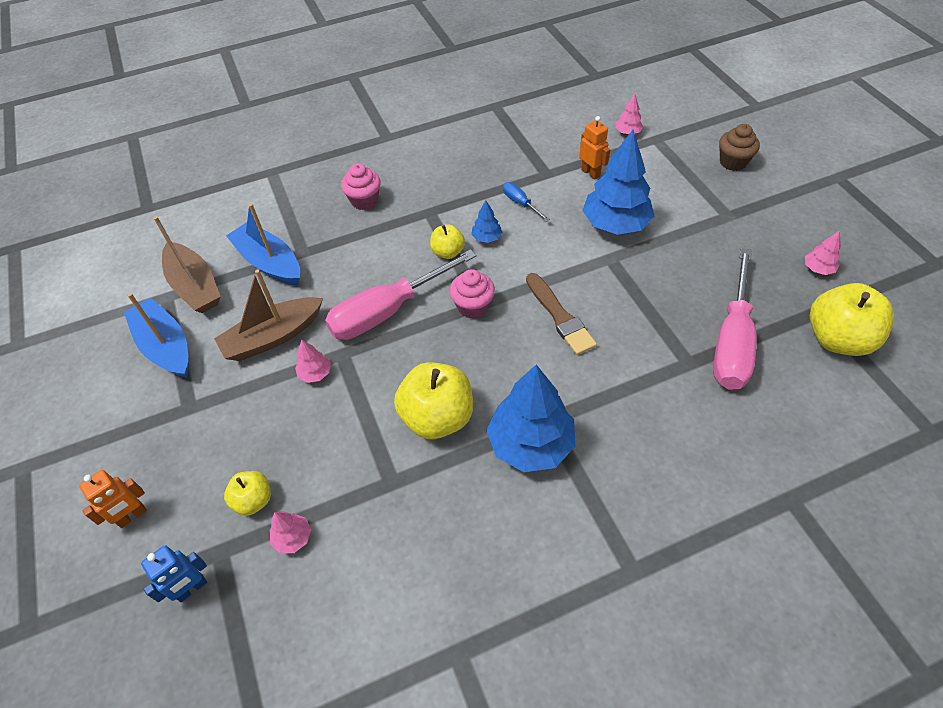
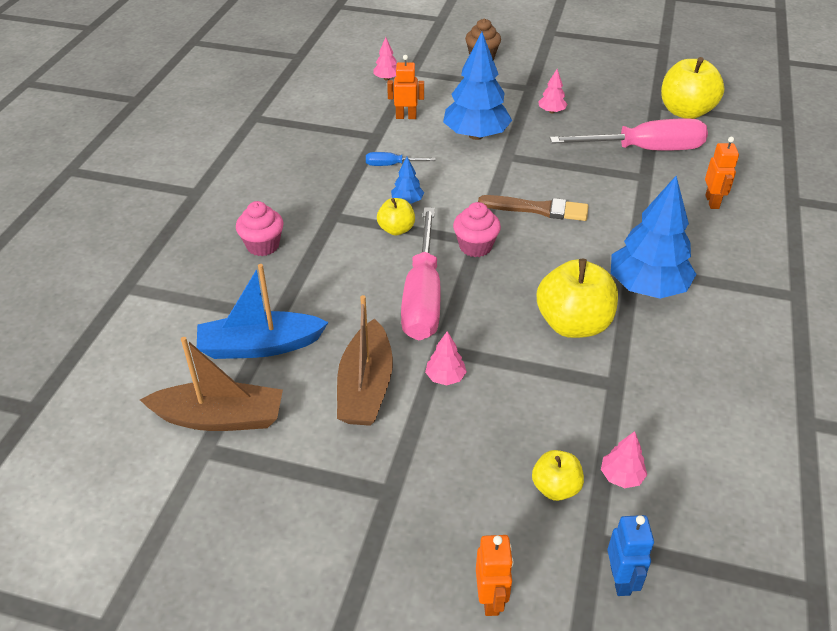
camera: 55 degrees left, 10 degrees down
(165, 346) = (280, 478): blue boat -> none
(708, 432) = (712, 202): none -> orange robot
(732, 341) = (645, 150): pink screwdriver -> pink screwdriver turned 60 degrees counterclockwise
(818, 269) = (620, 84): pink tree -> pink tree (551, 111)

